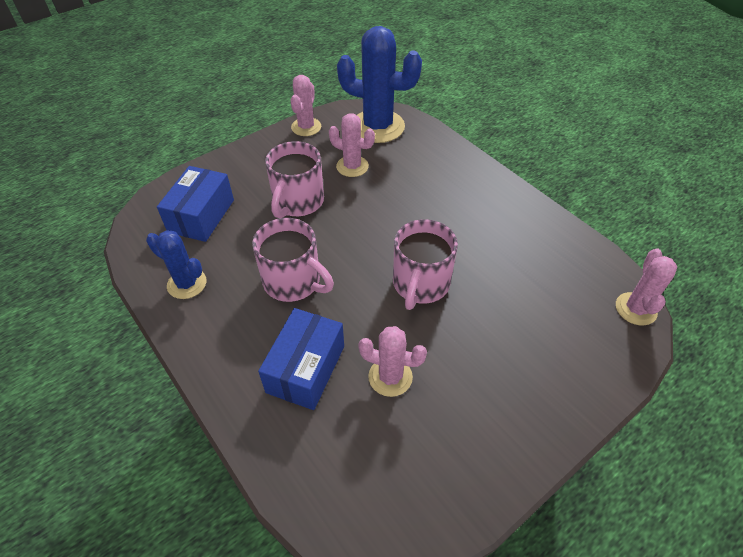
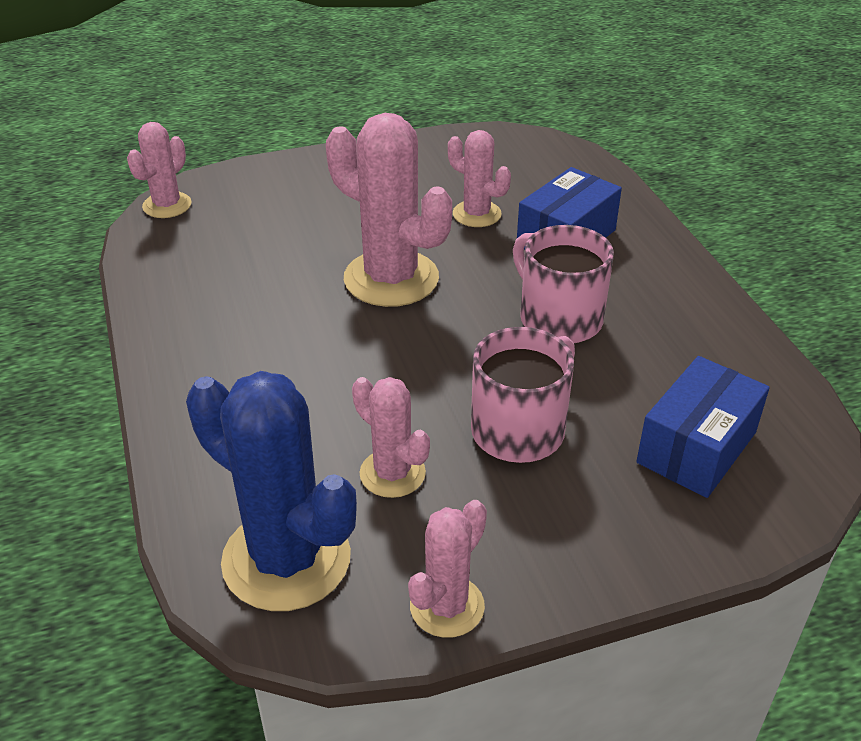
camera: 160 degrees left, 10 degrees down
(187, 284) = (713, 350): blue cactus -> none
(420, 284) = (391, 278): pink mug -> pink cactus

